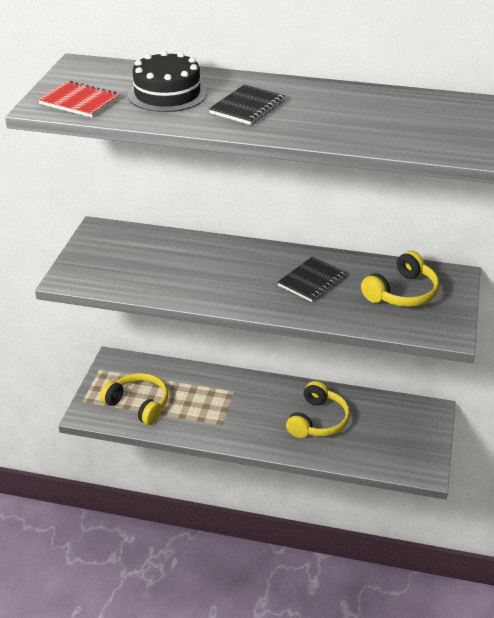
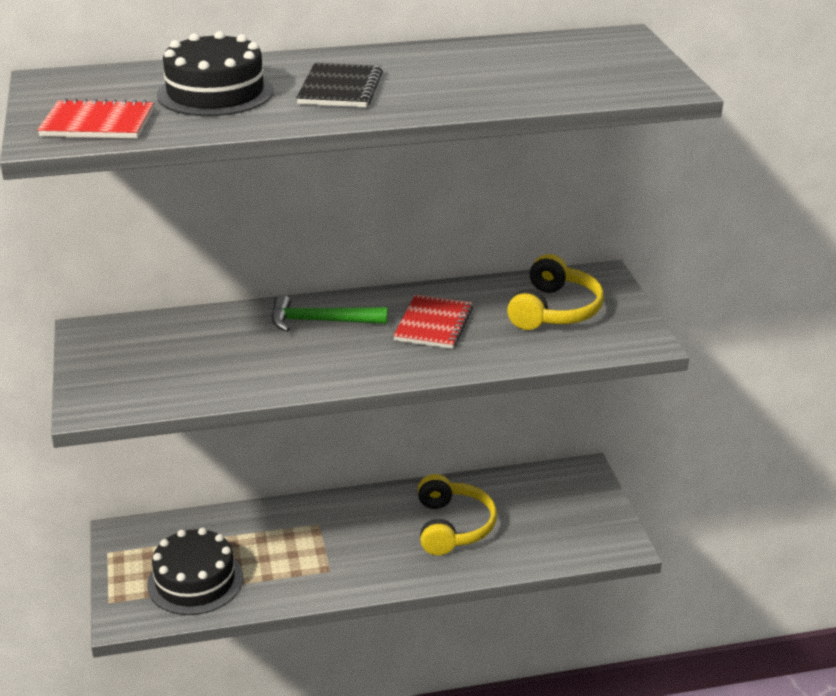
camera: 25 degrees left, 5 degrees down
(138, 404) = (195, 581): yellow headphones -> black cake
(240, 259) = (320, 321): none -> green hammer
(311, 281) = (433, 324): black notebook -> red notebook

